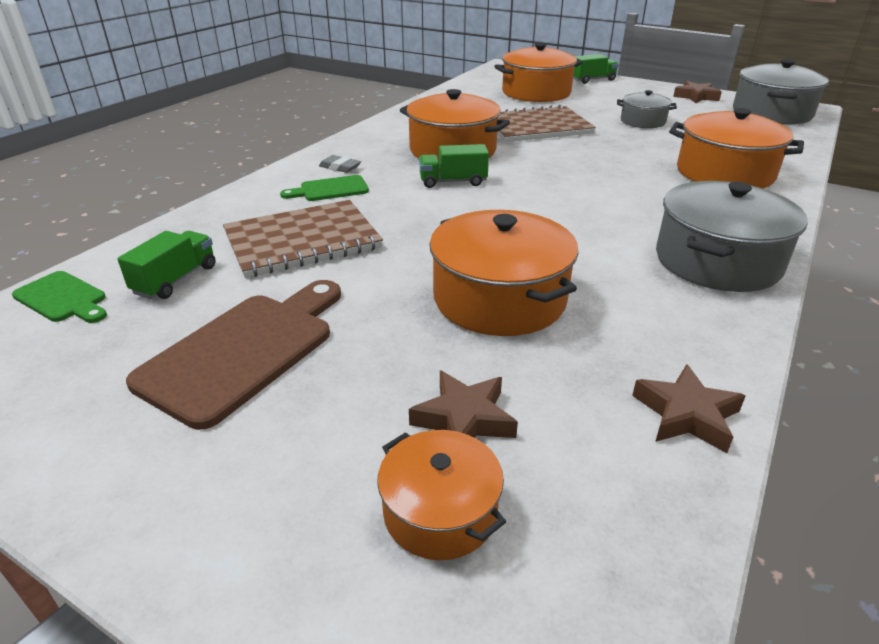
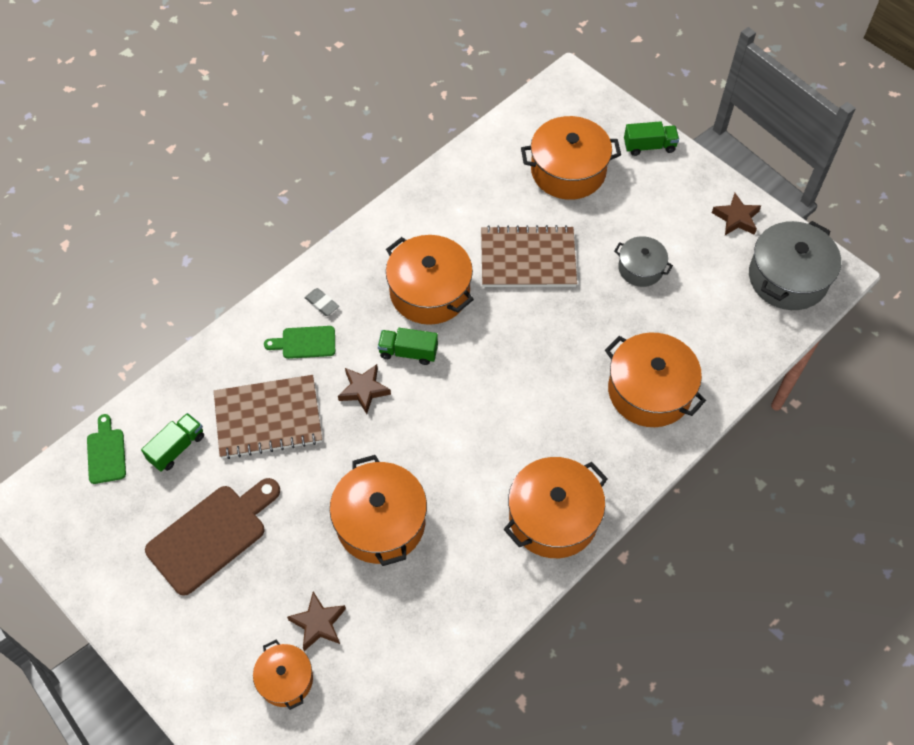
camera: 15 degrees right, 25 degrees up
(62, 298) = (106, 453): green cutting board -> green cutting board turned 150 degrees counterclockwise
(686, 415) = (438, 652): brown star -> brown star (363, 390)
(717, 261) = (553, 517): grey pot -> orange pot

